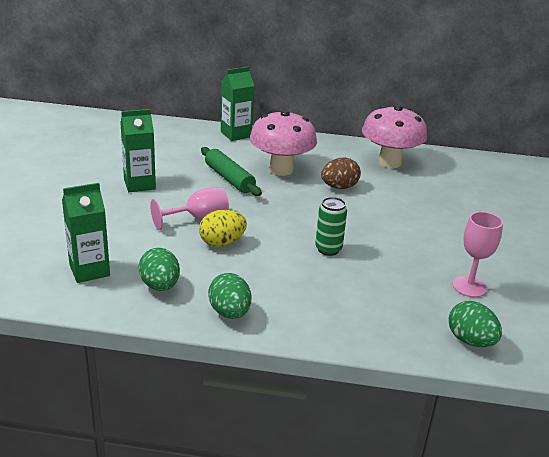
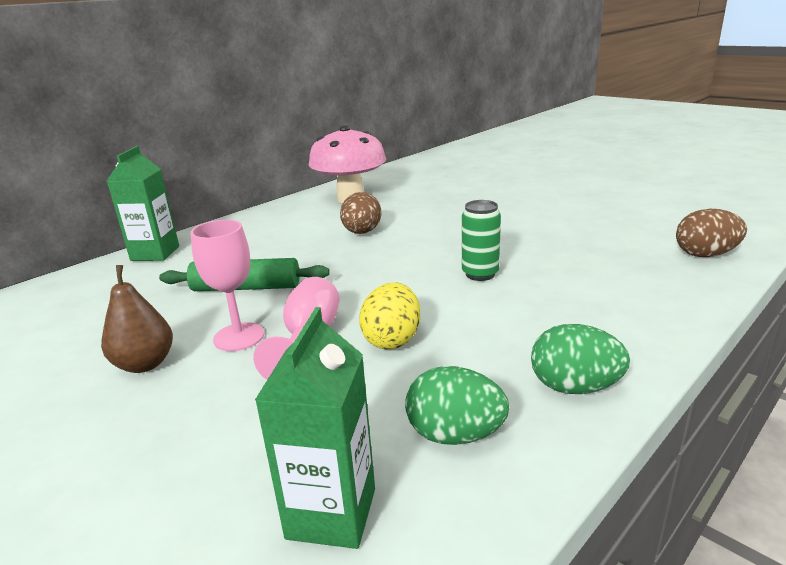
camera: 50 degrees left, 5 degrees down
(139, 184) = (145, 364): green carton -> brown pear
(281, 169) = (278, 251): pink mushroom -> none
(469, 287) = (608, 229): pink goblet -> pink goblet (239, 337)
(470, 341) = (705, 255): green egg -> brown egg

